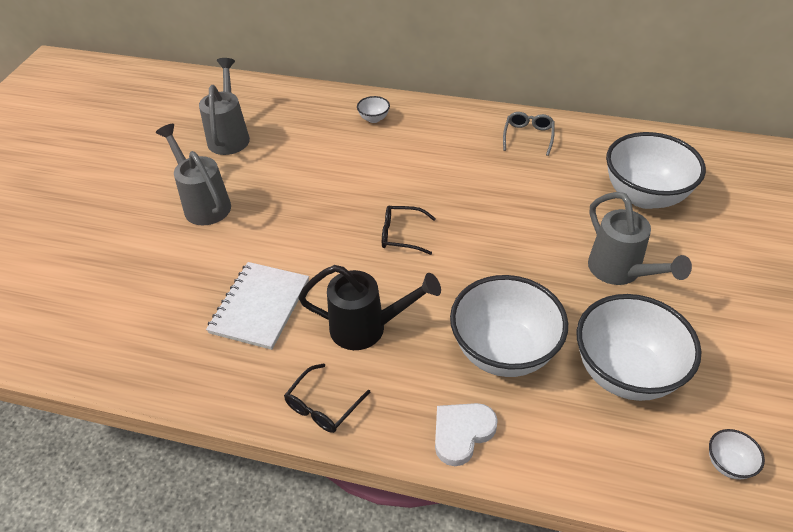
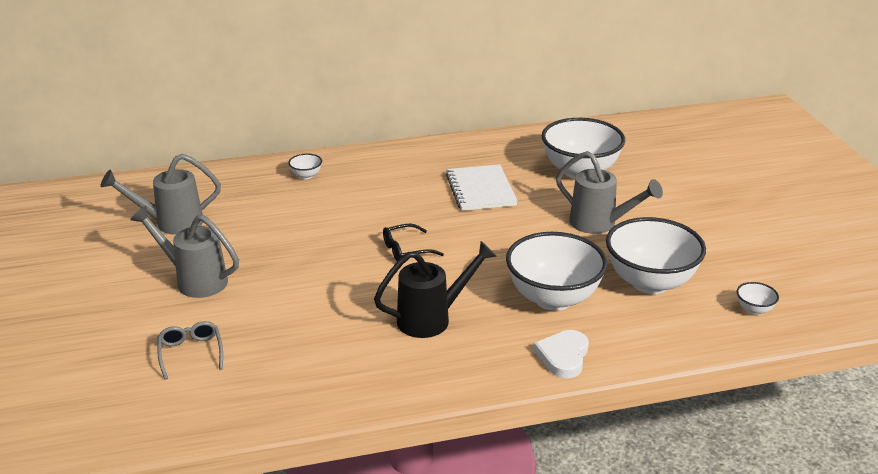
camera: 30 degrees left, 15 degrees down
(229, 136) = (170, 223): grey watering can -> grey watering can turned 75 degrees counterclockwise
(260, 306) = (323, 335): white notebook -> white notebook (481, 190)
(323, 406) = (440, 378): black glasses -> none
(528, 136) = (456, 155): grey glasses -> grey glasses (191, 353)

